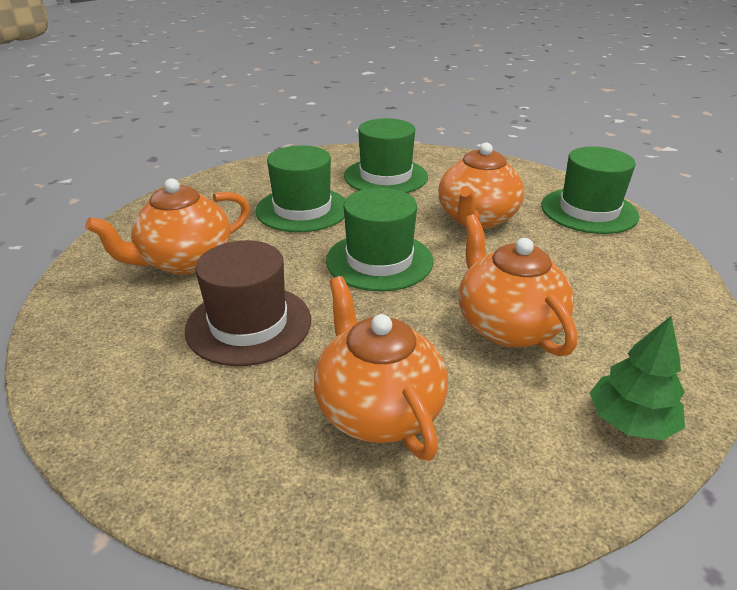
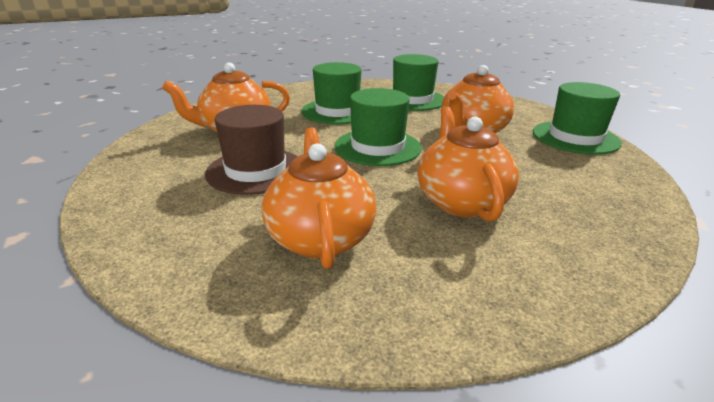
camera: 15 degrees right, 5 degrees down
(630, 422) = (542, 286): green tree -> none

